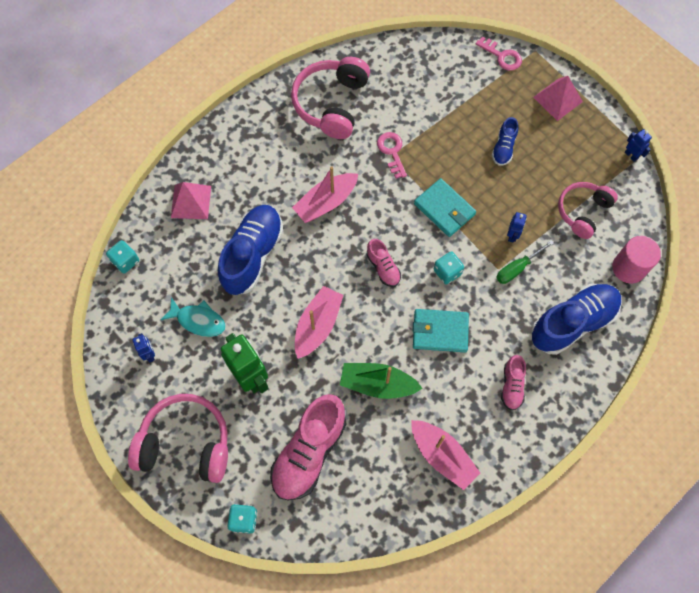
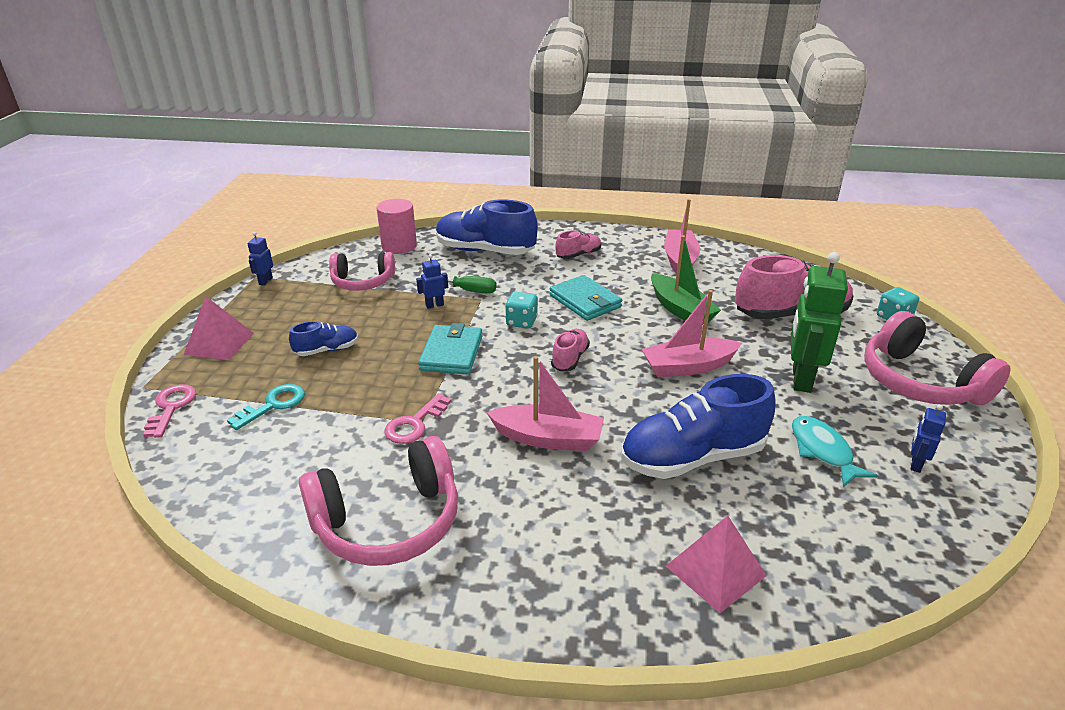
camera: 130 degrees left, 35 degrees down
(125, 261) = (884, 577): turquoise dice -> none
(465, 99) = (274, 404): none -> turquoise key

